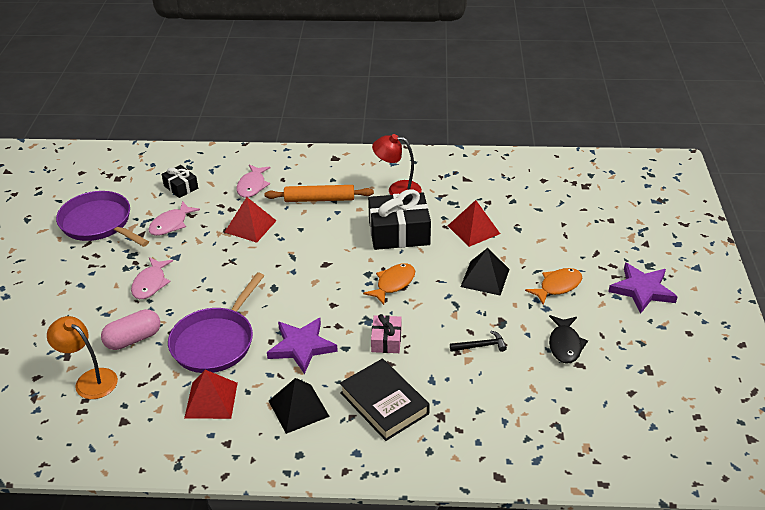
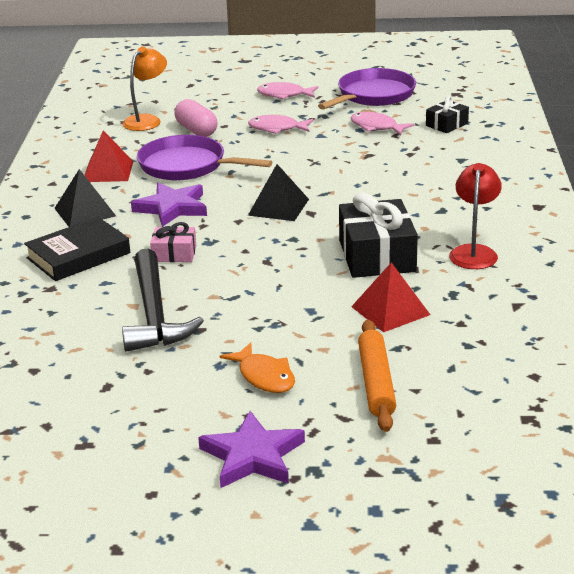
camera: 90 degrees right, 10 degrees down
(250, 226) = (378, 166): red pyramid -> none
(252, 186) = (459, 161): pink fish -> pink fish (284, 95)
(319, 199) = (440, 201): orange rolling pin -> orange rolling pin (376, 382)
(393, 284) = (273, 255): orange fish -> none
(481, 346) = (154, 314): black hammer -> black hammer, size x2.32
(485, 278) = (284, 318): black pyramid -> black pyramid (278, 207)
(565, 344) = (146, 376): black fish -> none

